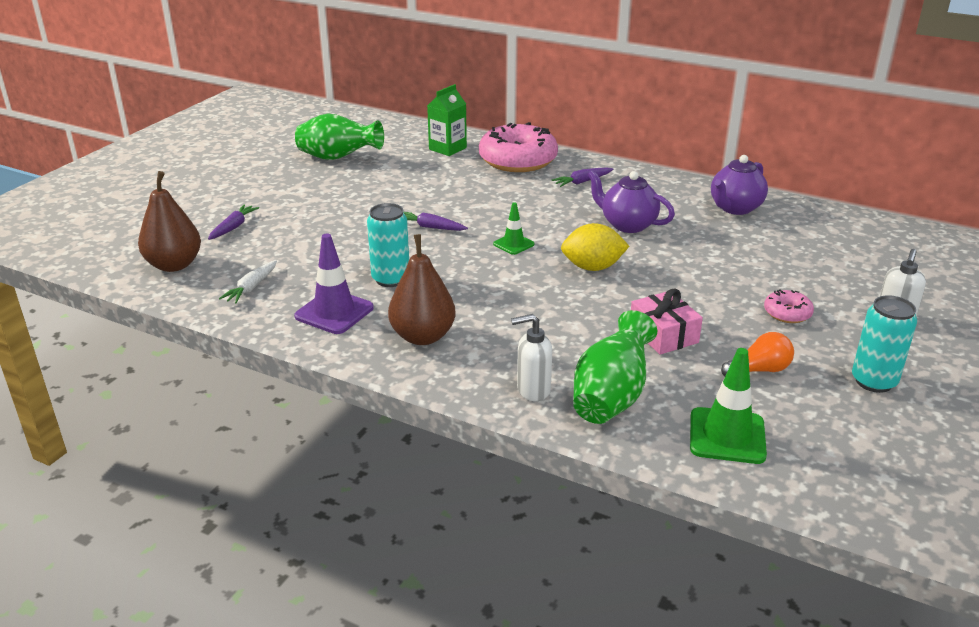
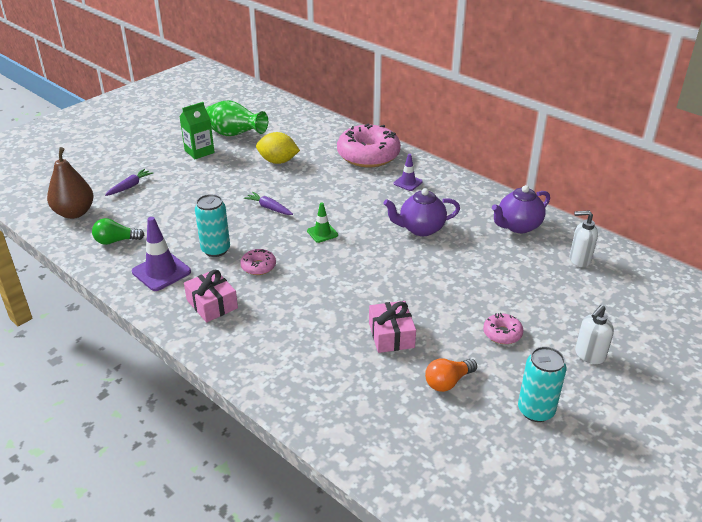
camera: 15 degrees right, 5 degrees up
(251, 287) = (116, 241): white carrot -> green light bulb
(423, 336) = (212, 304): brown pear -> pink gift
(447, 148) = (320, 137): green carton -> green carton (199, 151)
(456, 289) = (258, 266): none -> pink donut
(532, 390) = (265, 365): white soap dispenser -> white soap dispenser (579, 260)
(582, 182) = (408, 183): purple carrot -> purple traffic cone
(592, 267) = (371, 264): yellow lemon -> yellow lemon (278, 161)
(611, 397) = (320, 383): green vase -> none
(627, 225) = (421, 229): purple teapot -> purple teapot turned 60 degrees counterclockwise
(727, 436) = (388, 435): green traffic cone -> none
(759, 370) = (448, 382): orange light bulb -> orange light bulb turned 150 degrees clockwise

